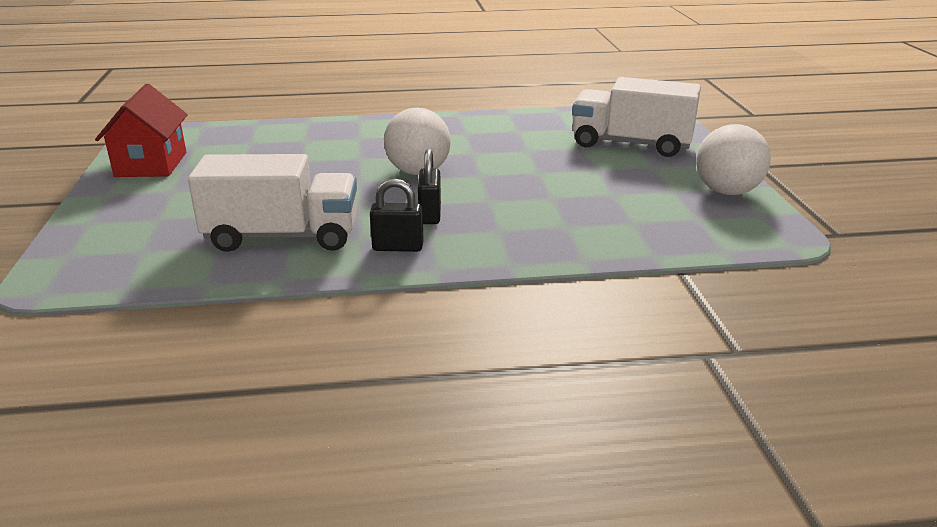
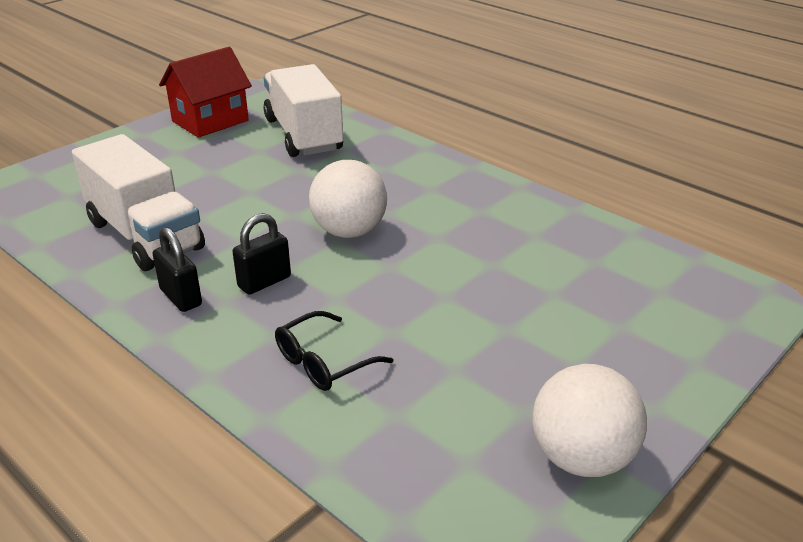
camera: 50 degrees right, 5 degrees up
(552, 225) = (324, 362): none -> black glasses
(631, 144) = (617, 323): white truck -> white truck (303, 135)

